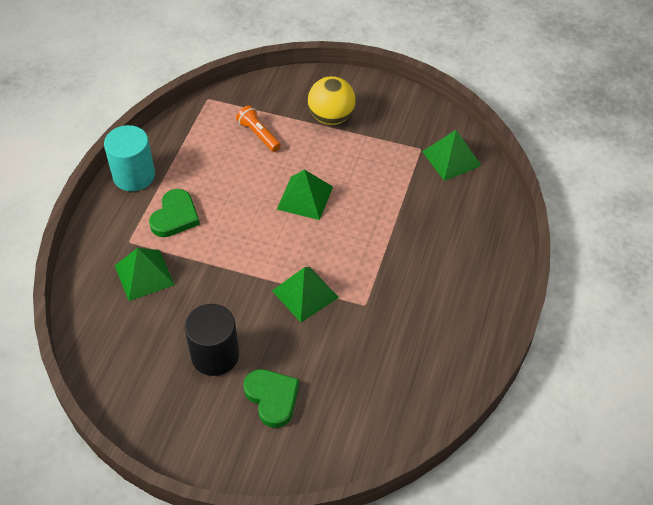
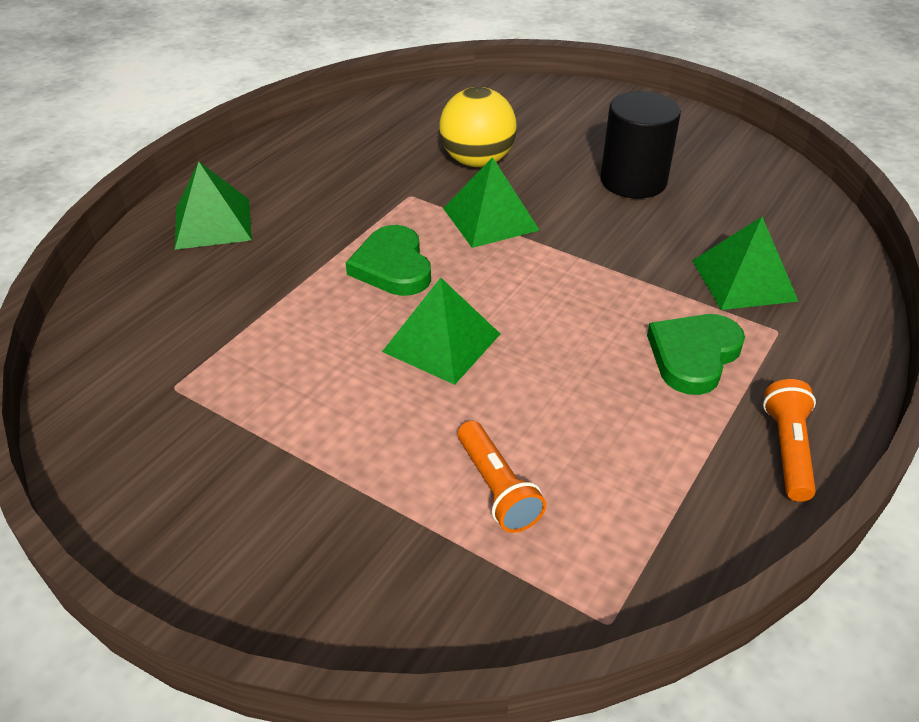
camera: 165 degrees left, 10 degrees down
(134, 175) = (787, 450): turquoise cylinder -> orange flashlight
(272, 398) = (565, 138): green heart -> green heart (392, 266)
(331, 117) = (314, 496): yellow ball -> yellow ball (477, 161)
(451, 158) = (131, 358): green pyramid -> green pyramid (213, 223)

